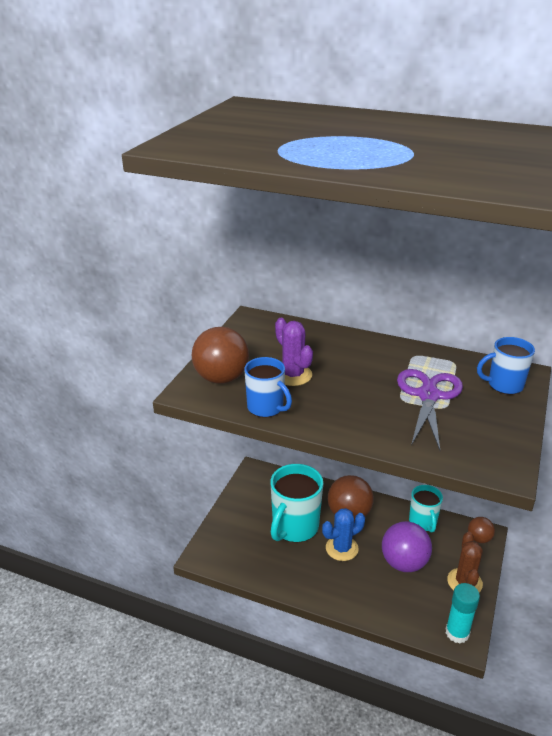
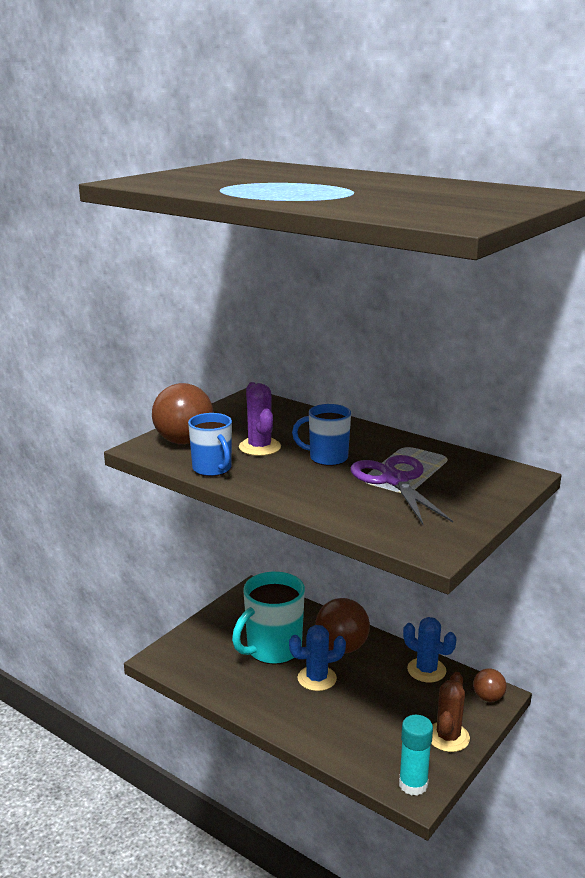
camera: 15 degrees right, 10 degrees down
(404, 563) = (383, 705): purple ball -> none
(423, 522) = (426, 670): turquoise mug -> blue cactus
(428, 396) = (395, 480): purple scissors -> purple scissors turned 45 degrees counterclockwise
(504, 385) = (490, 482): blue mug -> blue mug (327, 458)

